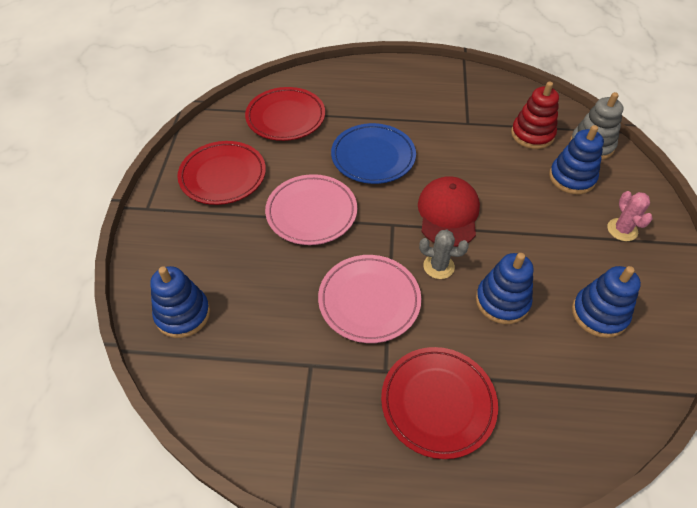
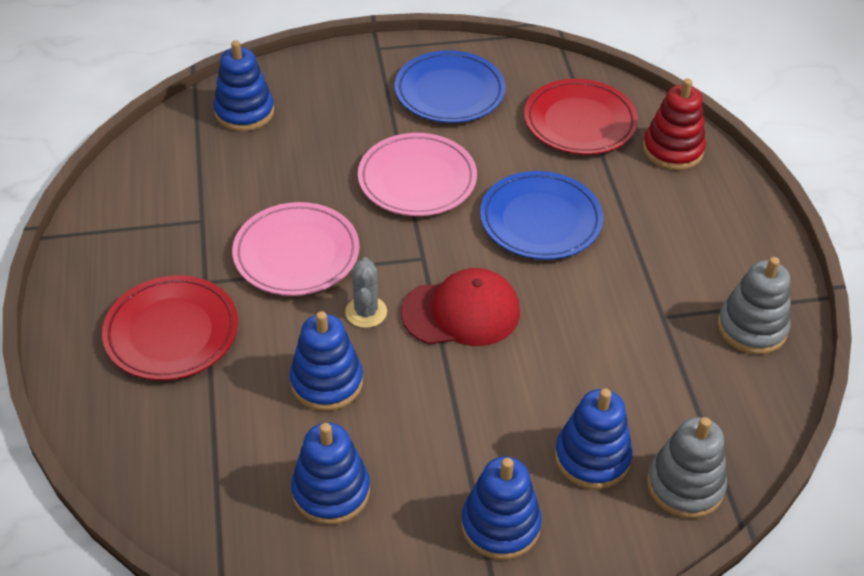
camera: 75 degrees right, 5 degrees down
(223, 176) = (449, 92): red plate -> blue plate
(482, 91) = (752, 328): none -> grey stacking toy
(532, 134) = (674, 401): red stacking toy -> red stacking toy (672, 150)
(622, 230) = (500, 525): pink cactus -> blue stacking toy

